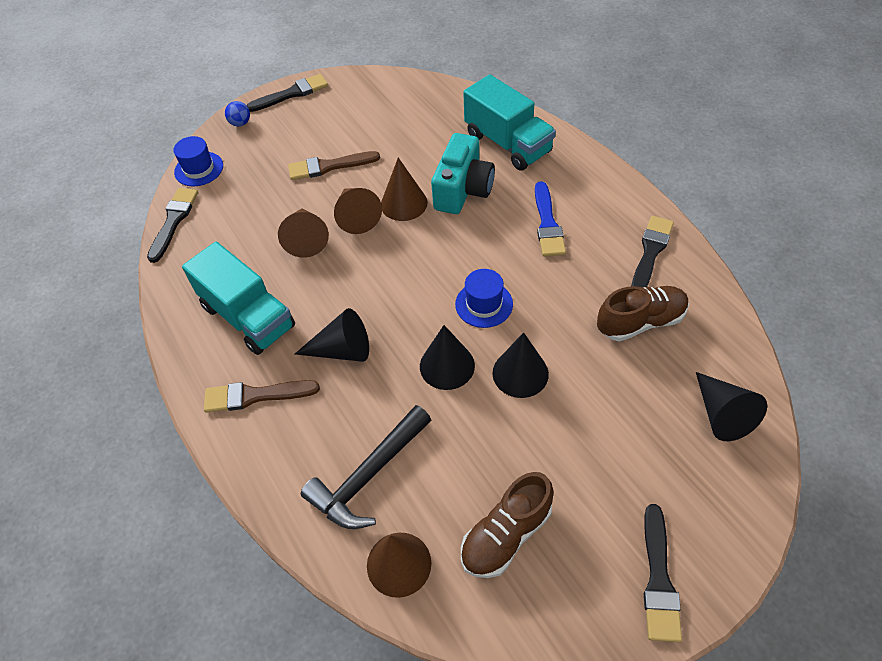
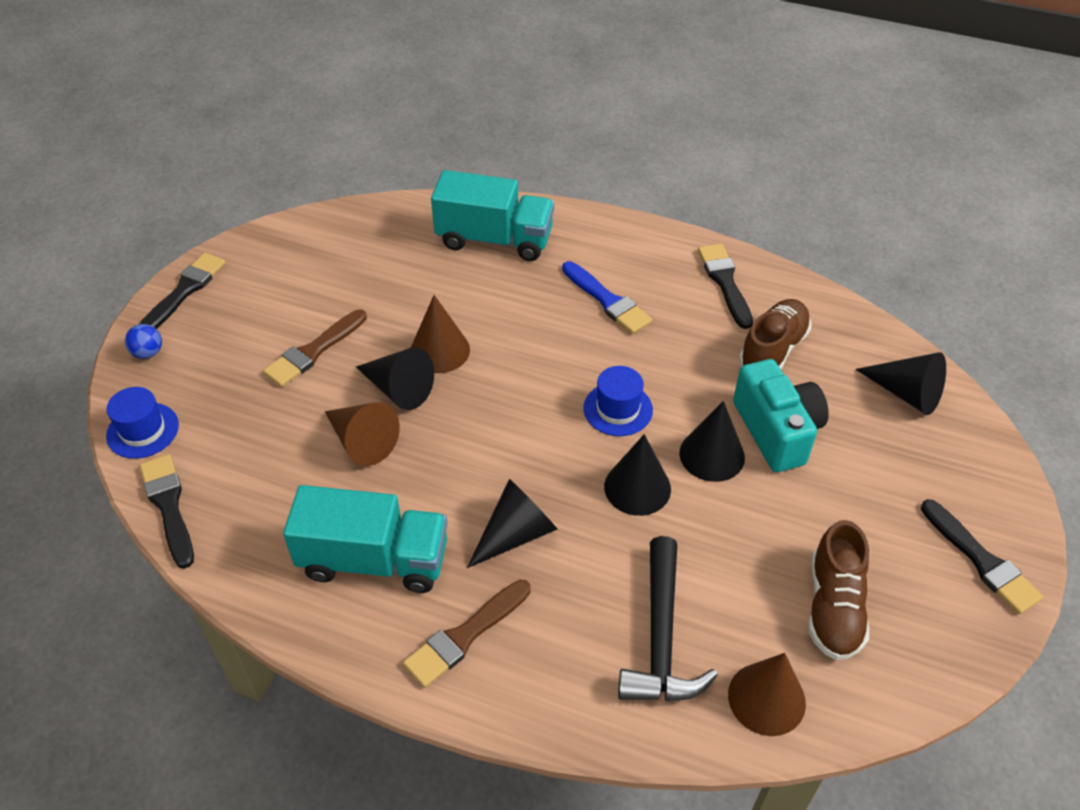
camera: 40 degrees left, 5 degrees down
(356, 216) = (398, 389): brown cone -> black cone
(463, 190) = (491, 307): turquoise camera -> turquoise camera (776, 431)

